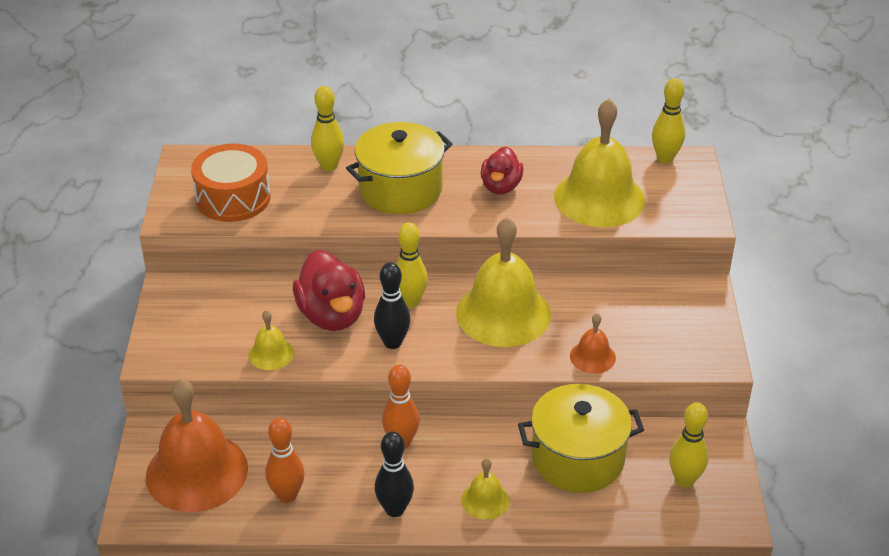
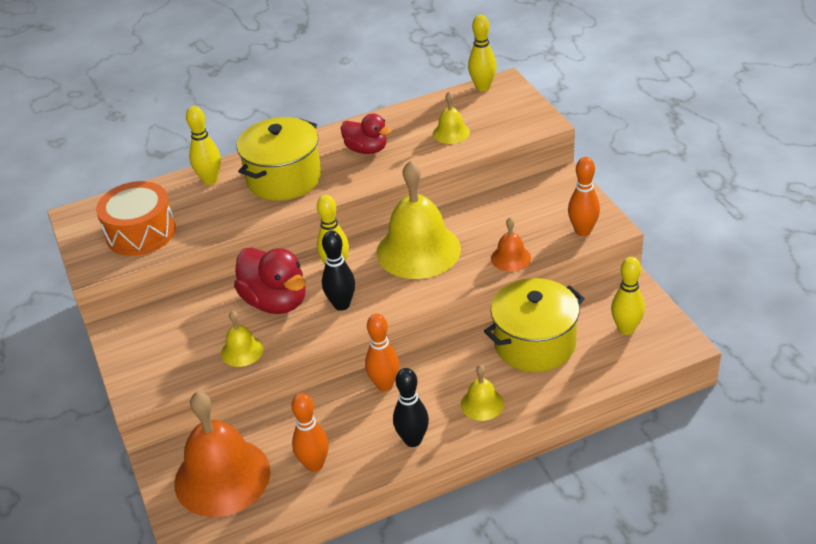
camera: 20 degrees left, 0 degrees up
(501, 186) = (366, 149): red duck -> red duck turned 45 degrees counterclockwise
(599, 198) = (451, 133): yellow bell -> yellow bell, size x0.47
(688, 355) = (583, 231): none -> orange bowling pin

